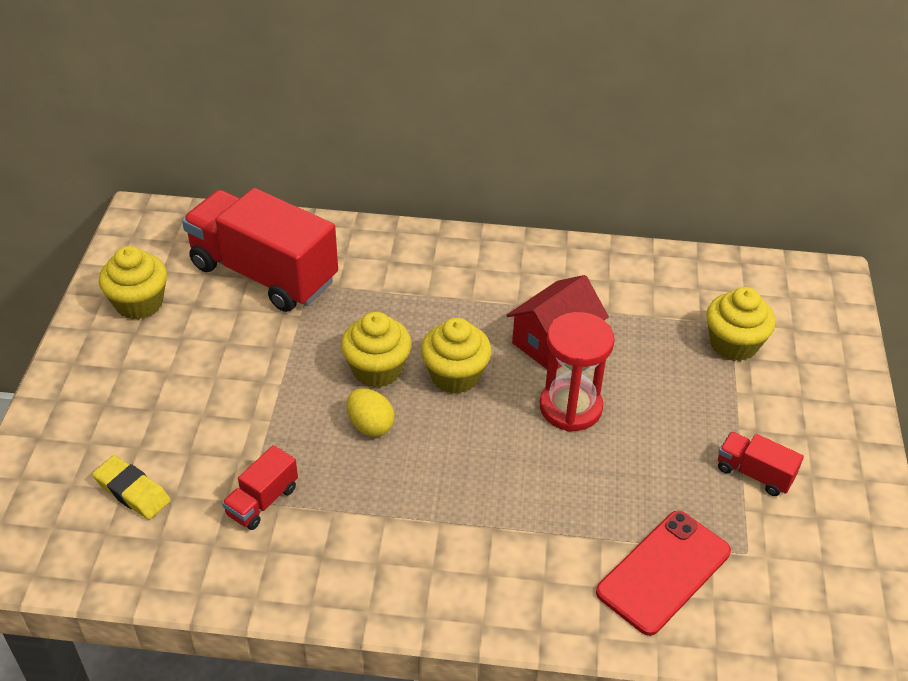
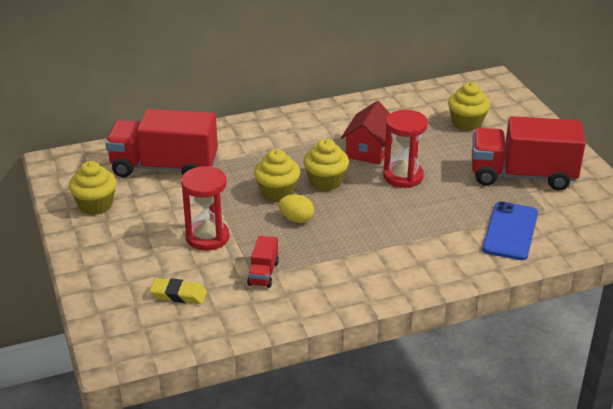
camera: 25 degrees left, 10 degrees down
(235, 410) = (207, 237): none -> red hourglass
(664, 572) = (510, 231): red phone -> blue phone
(754, 473) = (522, 175): red truck -> red truck, size x2.30

